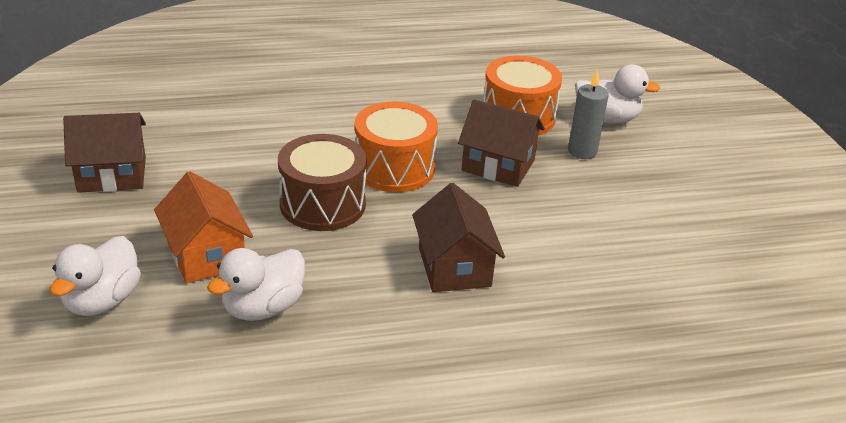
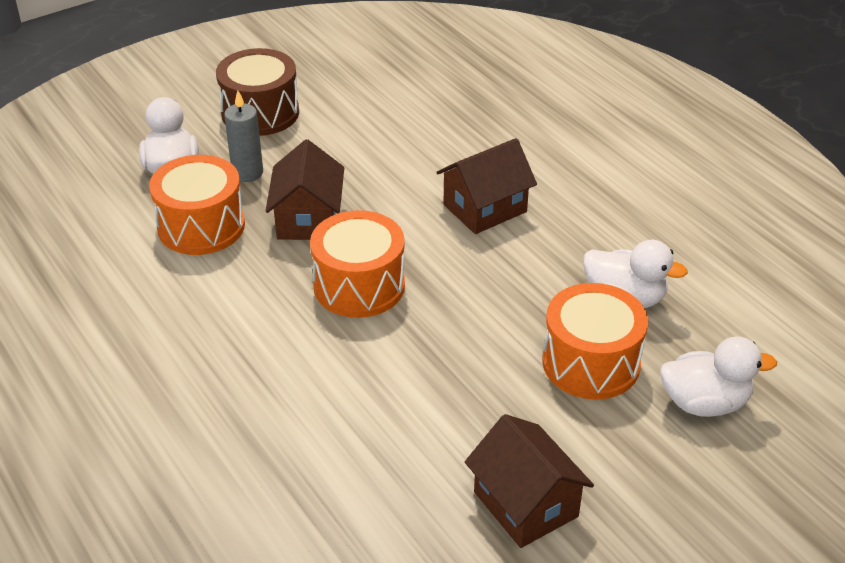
camera: 110 degrees left, 5 degrees up
(206, 255) = (591, 363): orange house -> orange drum
(322, 204) = (456, 314): brown drum -> brown drum (260, 113)

